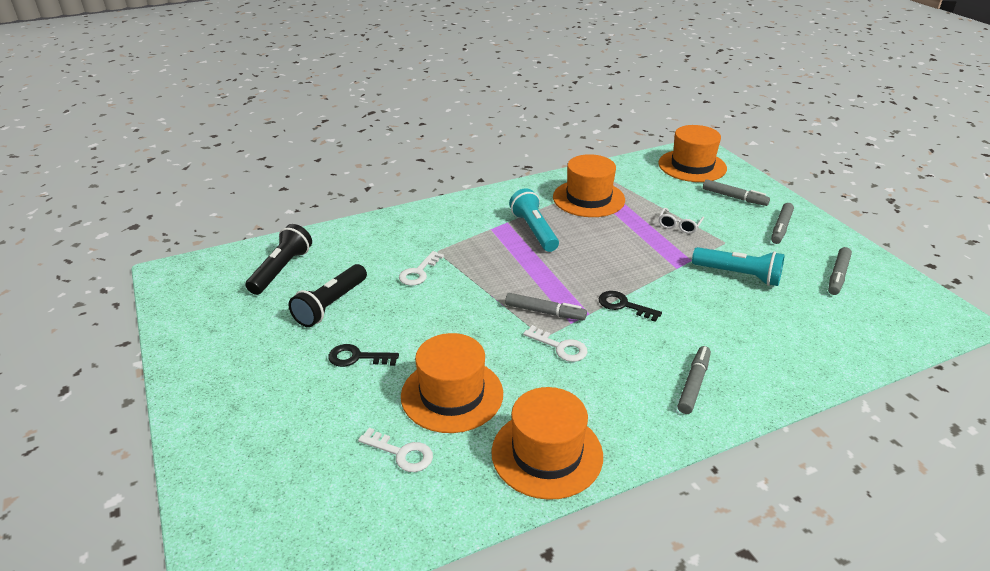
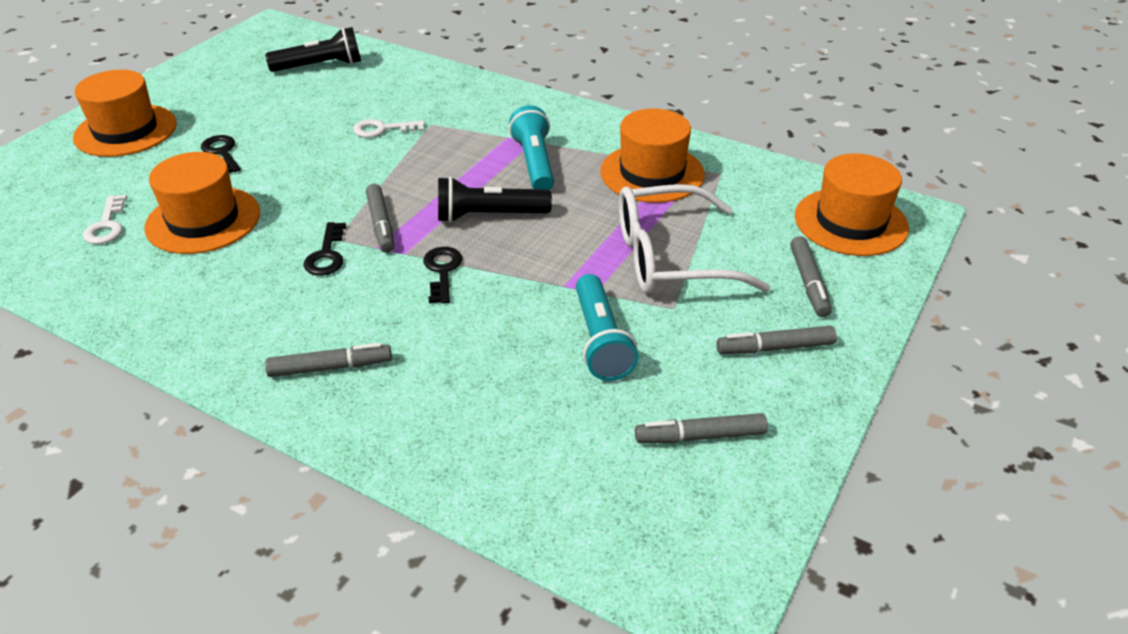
camera: 55 degrees right, 5 degrees up
(331, 305) = (288, 109): black flashlight -> black flashlight (489, 216)
(534, 231) = (534, 163): turquoise flashlight -> turquoise flashlight turned 45 degrees counterclockwise
(547, 453) = (151, 304): orange hat -> orange hat (125, 131)
(560, 347) = (327, 255): white key -> black key
(679, 225) = (670, 258): white glasses -> white glasses, size x2.36

